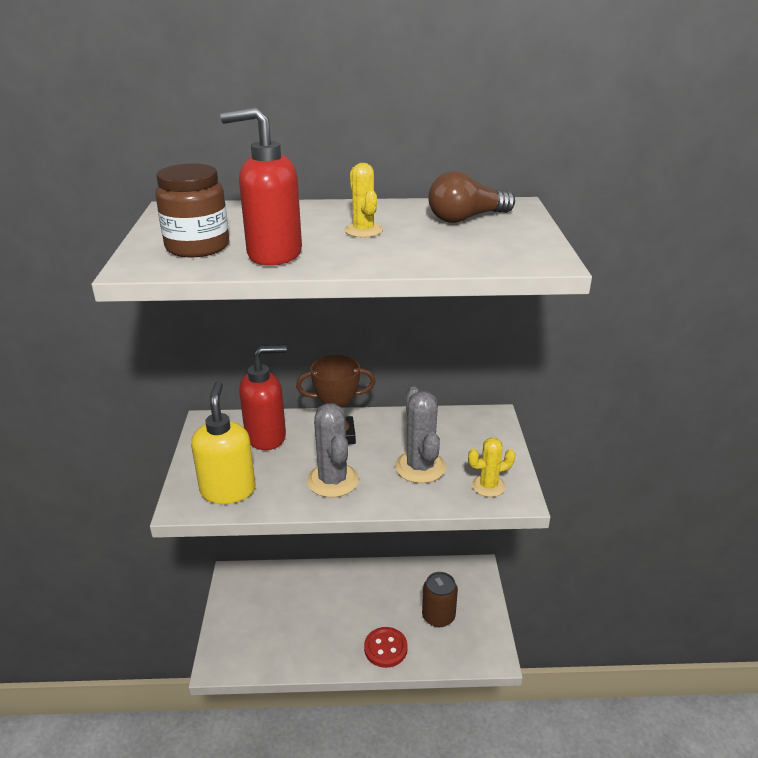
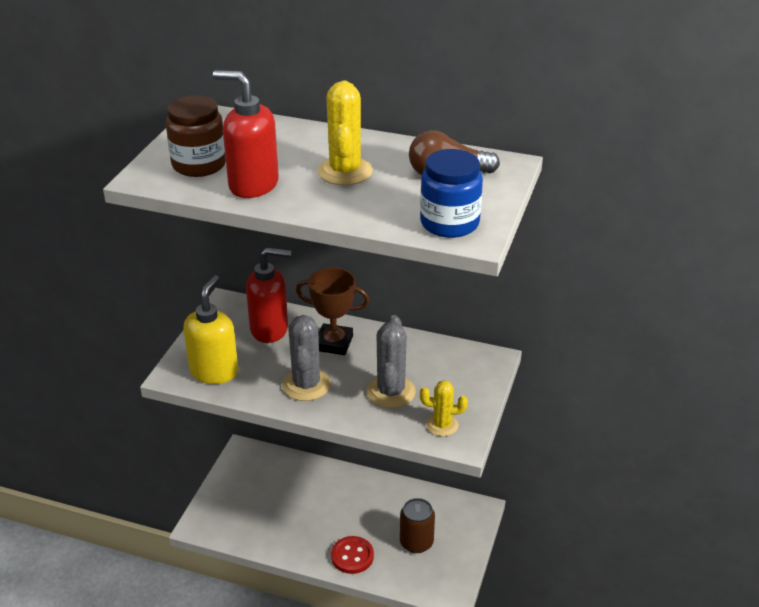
camera: 20 degrees right, 5 degrees up
(363, 230) = (345, 171): yellow cactus -> yellow cactus, size x1.57
(510, 253) = (449, 223): none -> blue jar

